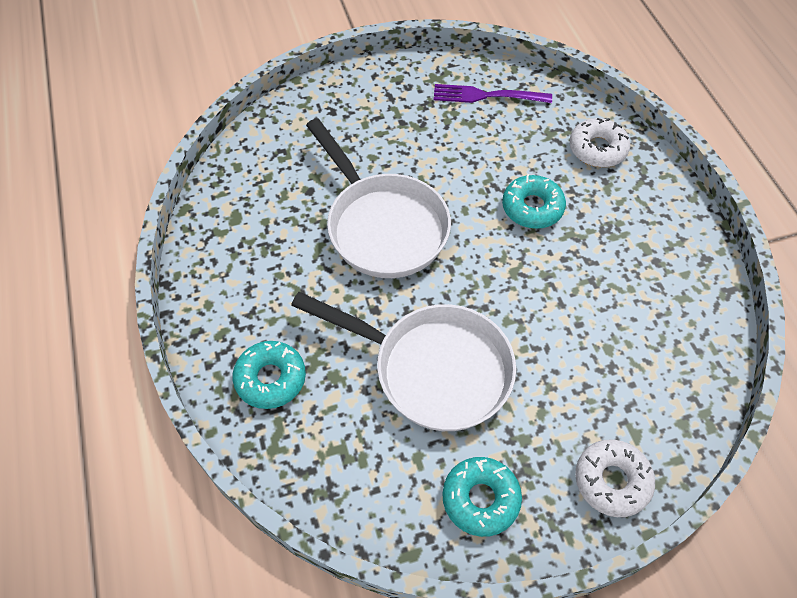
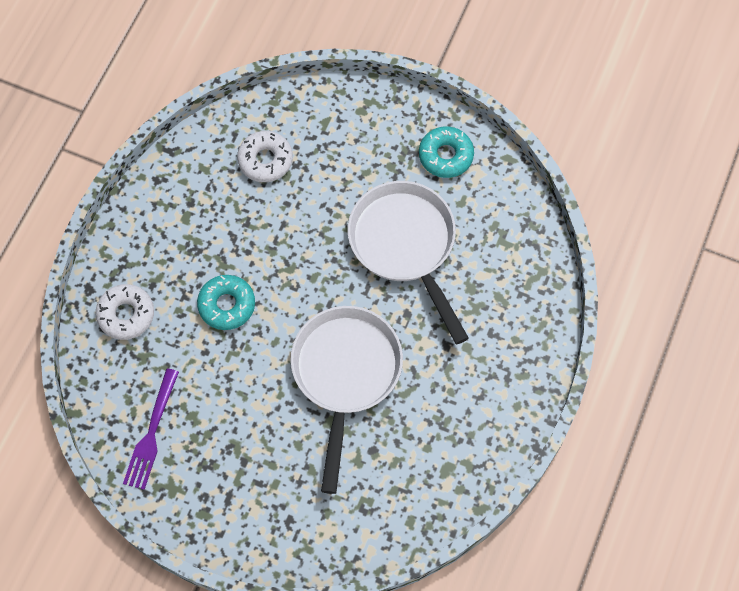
camera: 140 degrees left, 10 degrees up
(270, 379) = (512, 317): turquoise donut -> none
(487, 96) = (151, 433): purple fork -> purple fork turned 60 degrees clockwise
(612, 481) = (365, 111): white donut -> white donut (265, 160)

